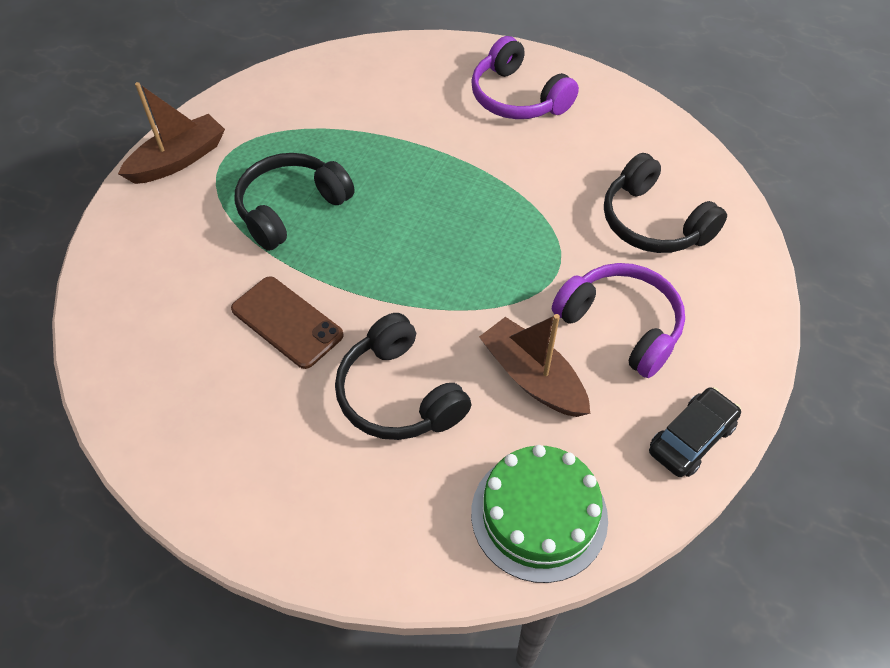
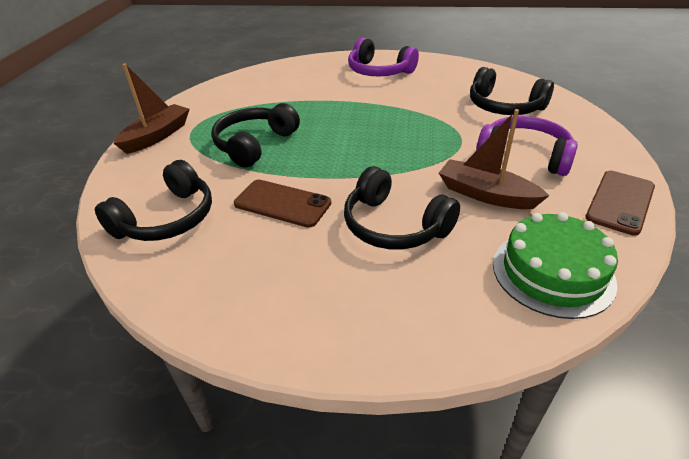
camera: 15 degrees left, 15 degrees down
(153, 309) = (167, 219): none -> black headphones
(691, 438) = (620, 202): black car -> brown phone

